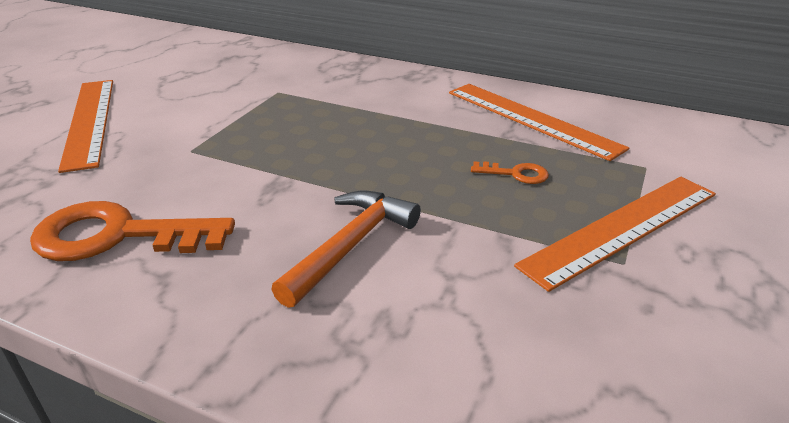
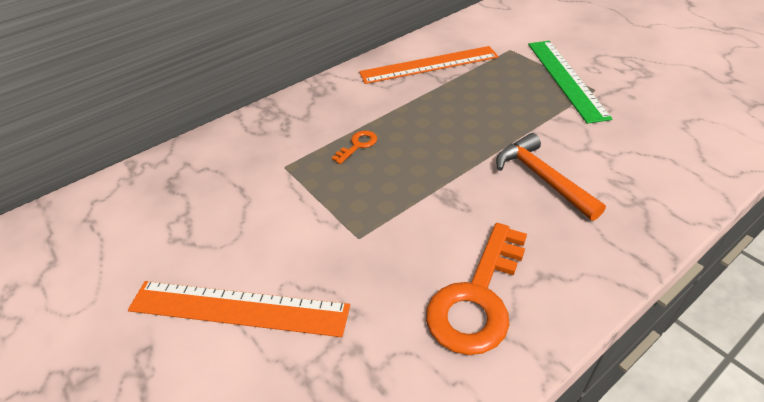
camera: 60 degrees left, 10 degrees up
(516, 174) = (493, 92): orange key -> orange key (358, 145)
(623, 228) = (566, 78): orange ruler -> green ruler

